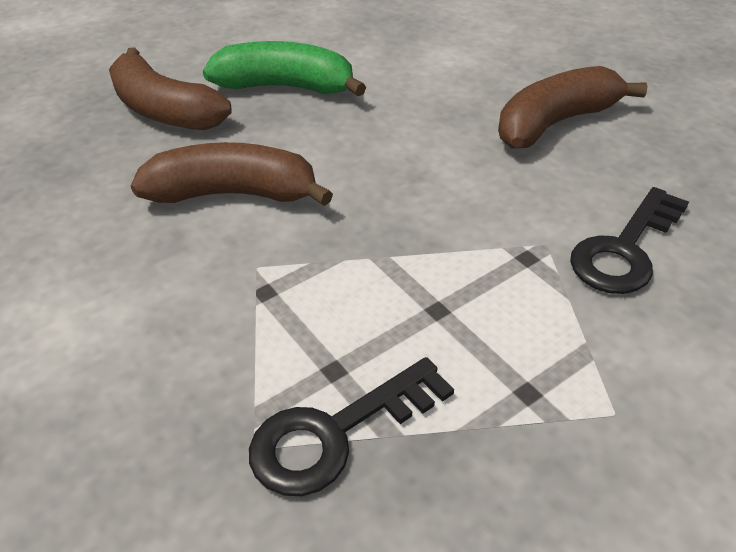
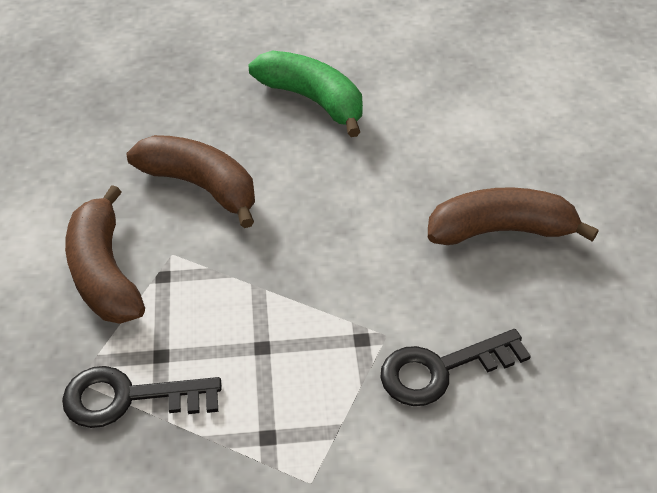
camera: 30 degrees right, 5 degrees up
(164, 110) = (207, 86): brown banana -> brown banana (104, 272)

